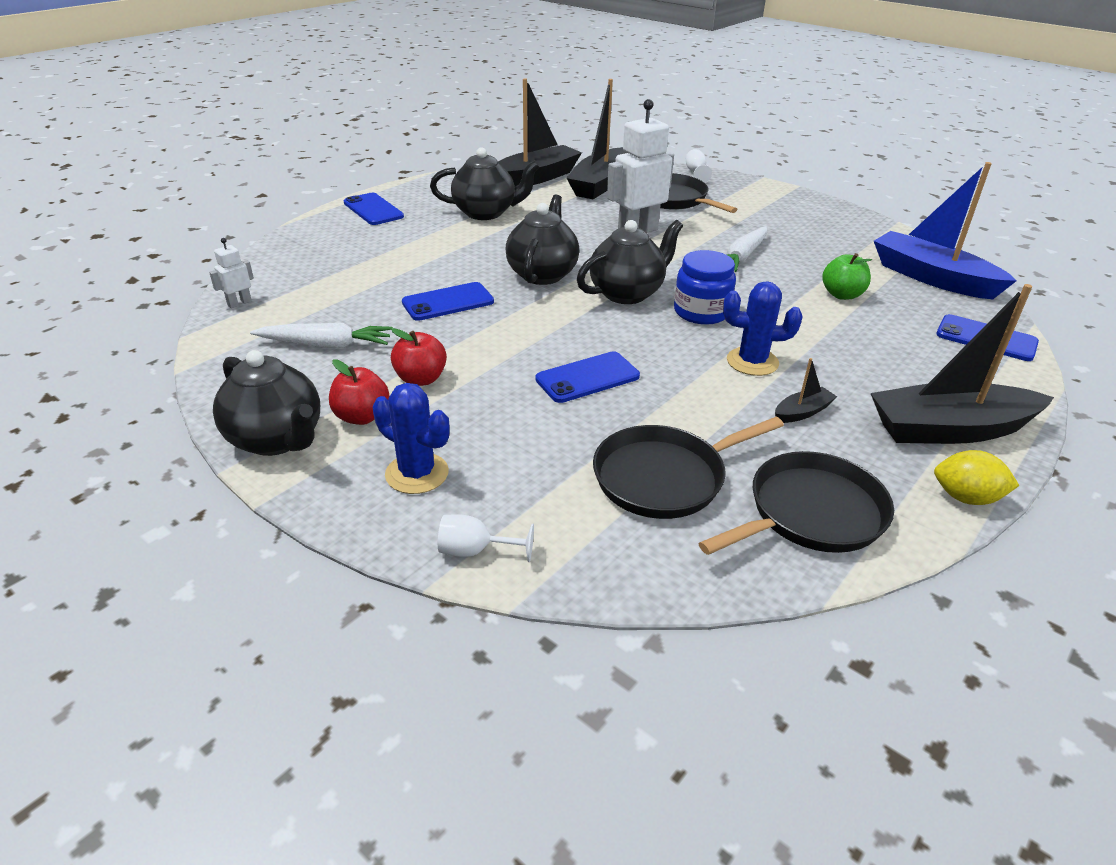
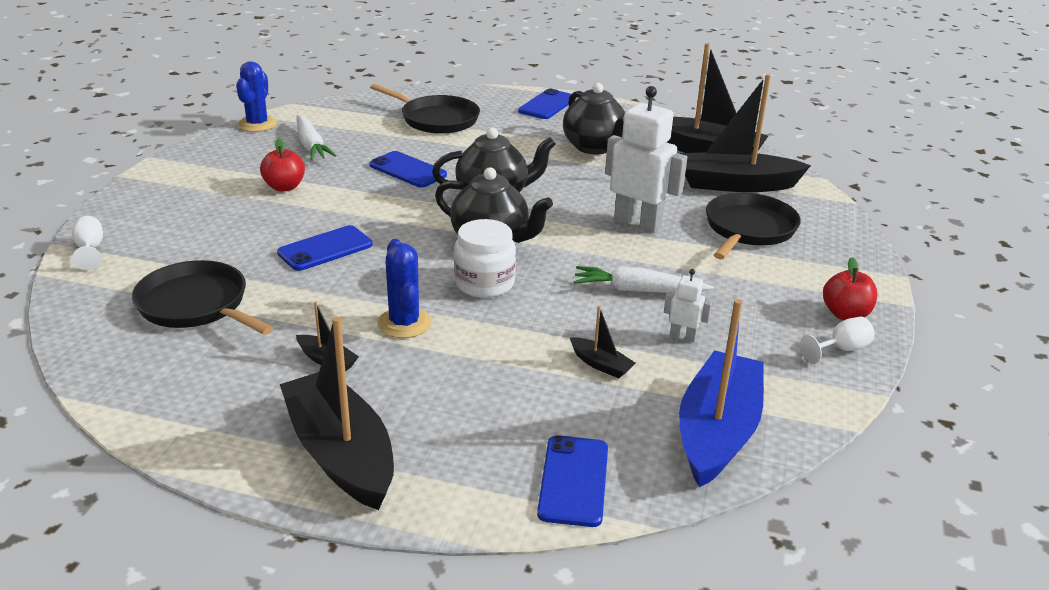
camera: 65 degrees right, 5 degrees down
(239, 303) = (348, 105): white robot -> white robot (683, 337)
(277, 439) = (187, 162): black teapot -> none
(362, 416) = (225, 180): red apple -> red apple (845, 314)
(417, 473) = (167, 213): blue cactus -> blue cactus (257, 124)
(587, 378) = (325, 249): blue phone -> blue phone turned 75 degrees counterclockwise
(696, 173) = (849, 231): white goblet -> white goblet (841, 349)
(701, 312) = (484, 283): blue jar -> white jar
(810, 513) = (170, 378): black pan -> black pan (437, 119)
(842, 295) = (600, 364): green apple -> black boat
(966, 498) = (221, 466): yellow lemon -> none

